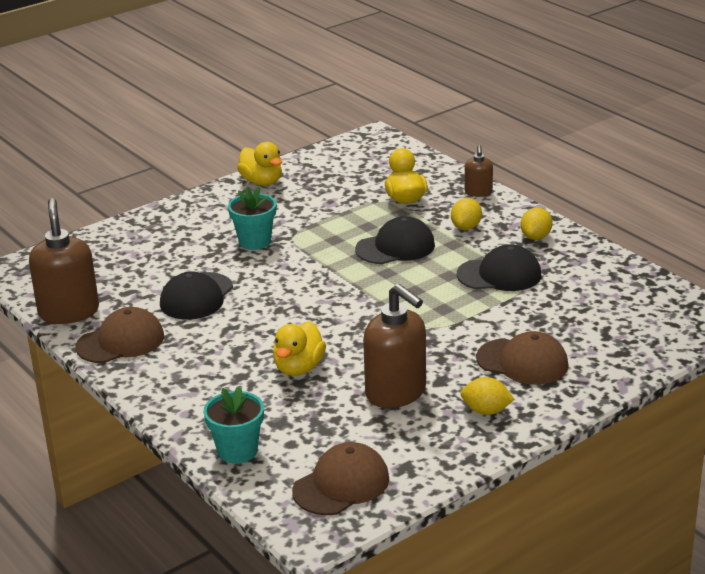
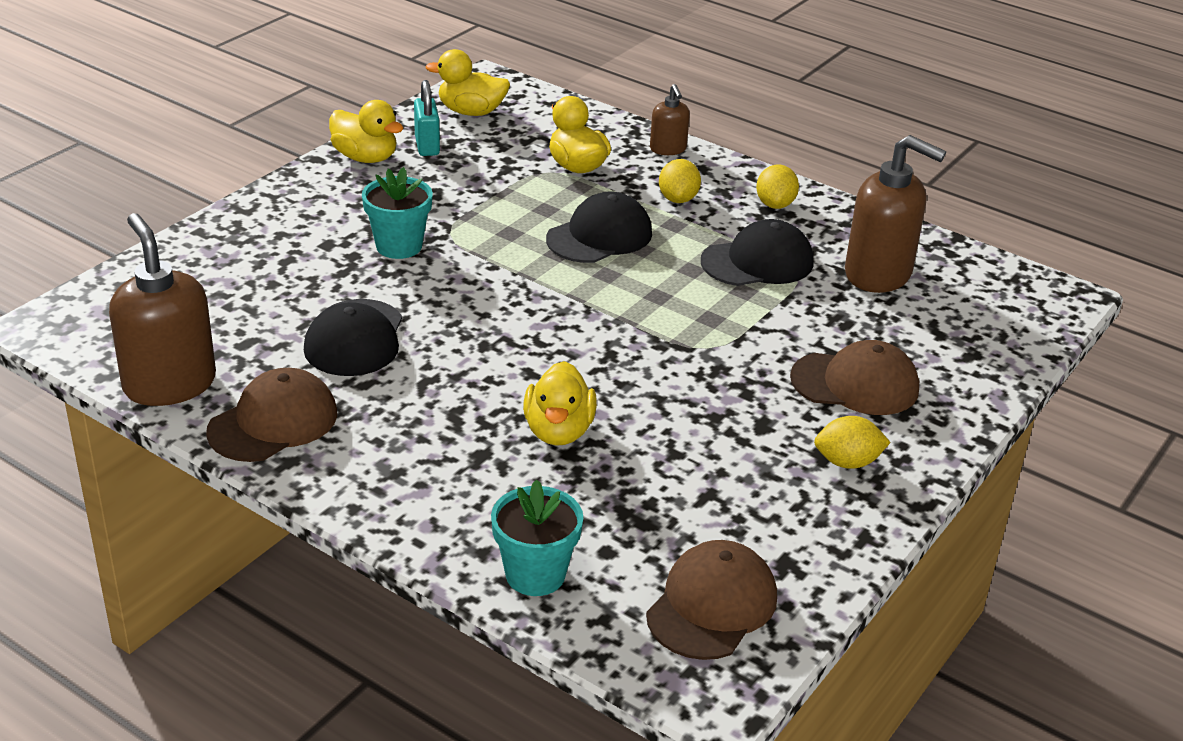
camera: 20 degrees left, 5 degrees up
(308, 177) = (427, 146): none -> turquoise padlock
(350, 156) = (471, 112): none -> yellow duck
(396, 393) = (713, 451): brown soap dispenser -> brown soap dispenser (878, 274)

